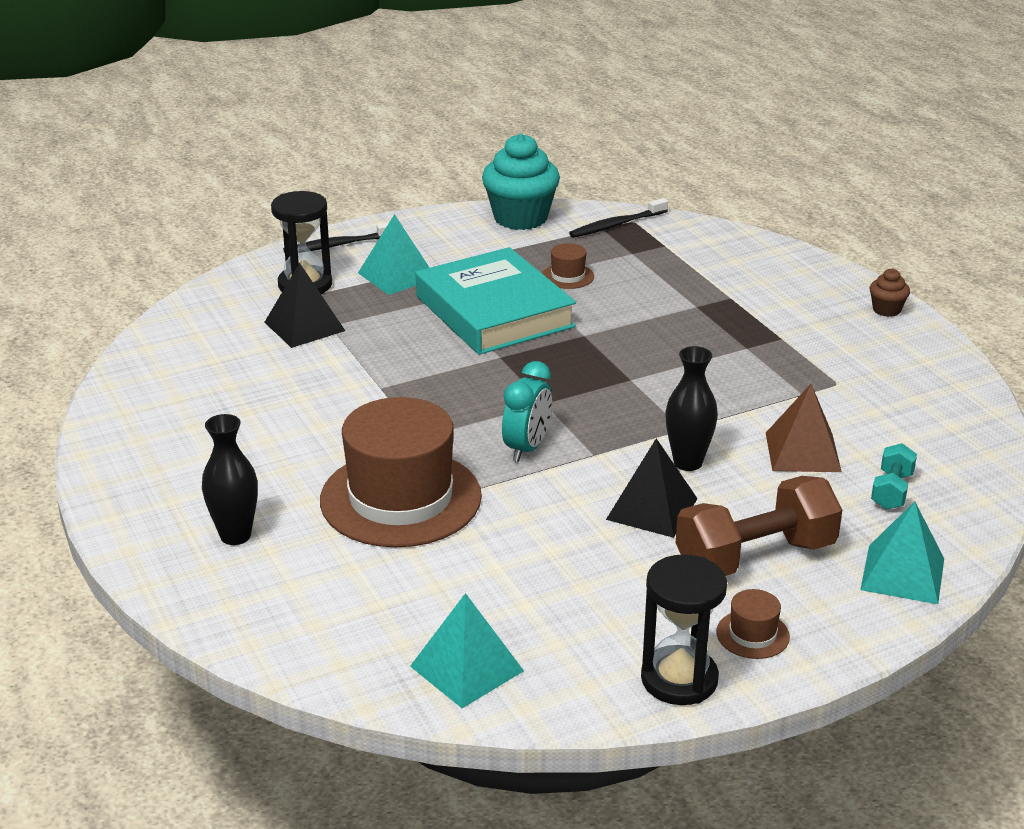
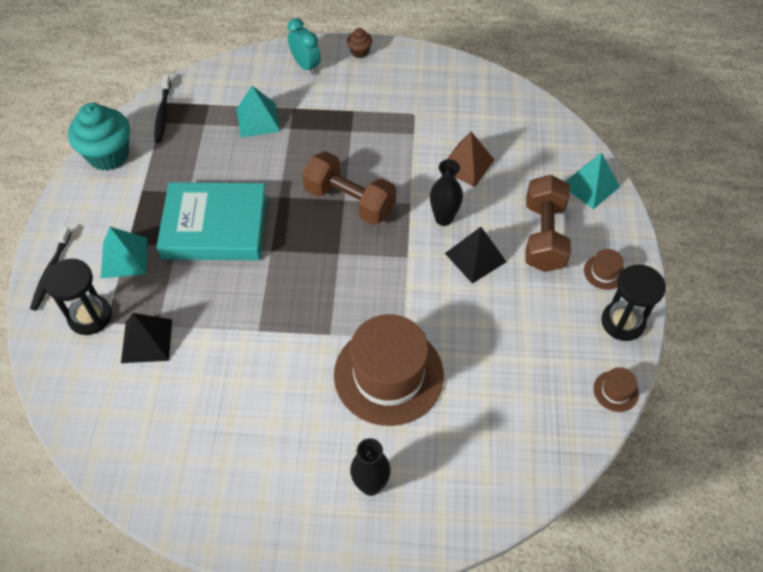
camera: 60 degrees left, 25 degrees up
(467, 668) = (566, 415): turquoise pyramid -> turquoise pyramid (258, 120)
(527, 448) = (379, 285): turquoise clock -> turquoise clock (305, 65)
(568, 276) = (204, 169): brown hat -> brown hat (615, 391)
(633, 384) = (349, 201): none -> brown dumbbell
(892, 491) = (523, 149): turquoise dumbbell -> none

